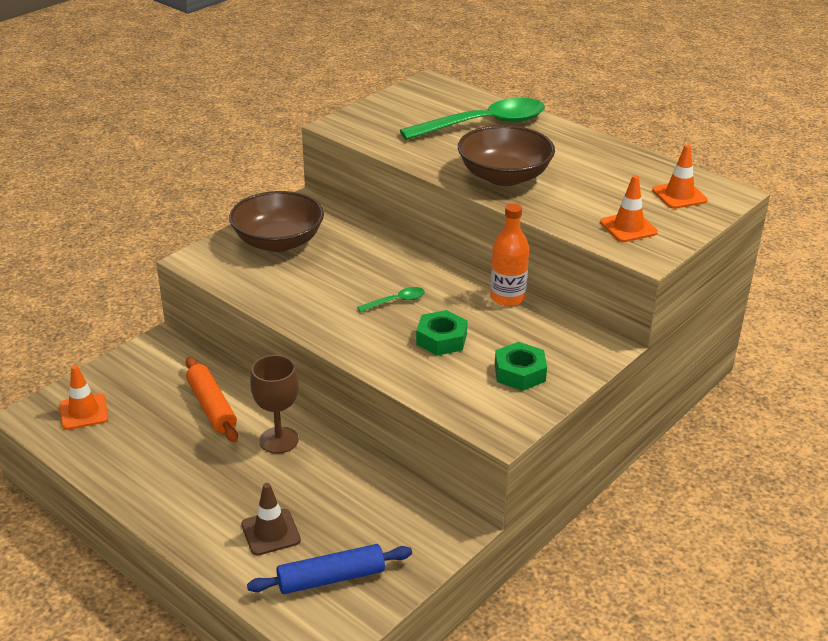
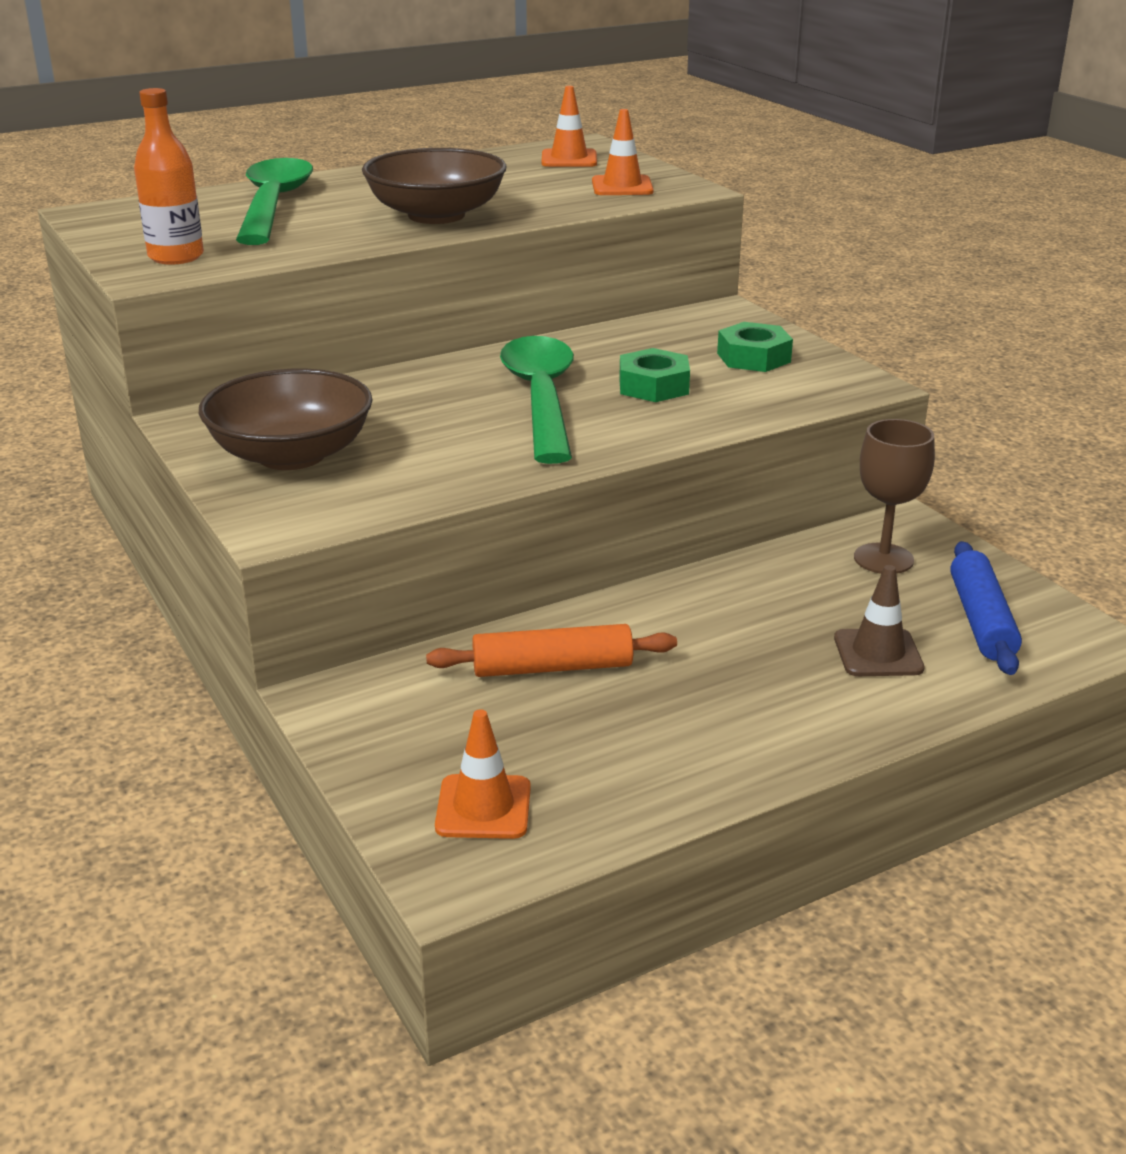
camera: 70 degrees left, 5 degrees down
(279, 440) = (671, 619): brown goblet -> brown goblet (883, 559)
(396, 301) = (541, 398): green spoon -> green spoon, size x2.42
(507, 297) = (584, 337): orange bottle -> orange bottle (176, 257)

